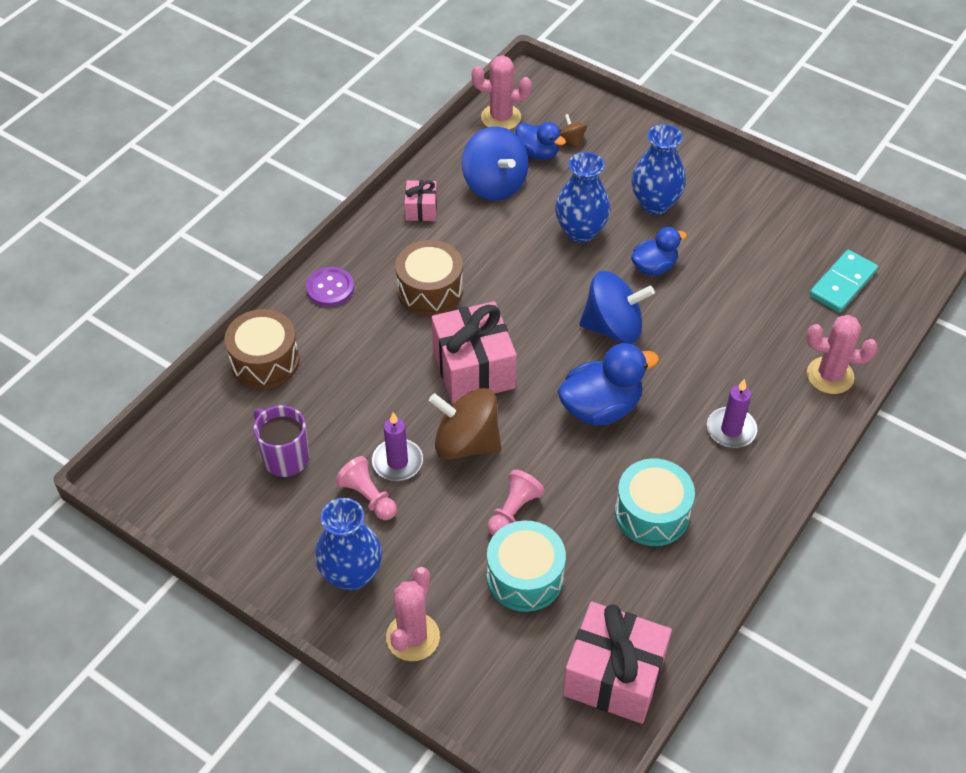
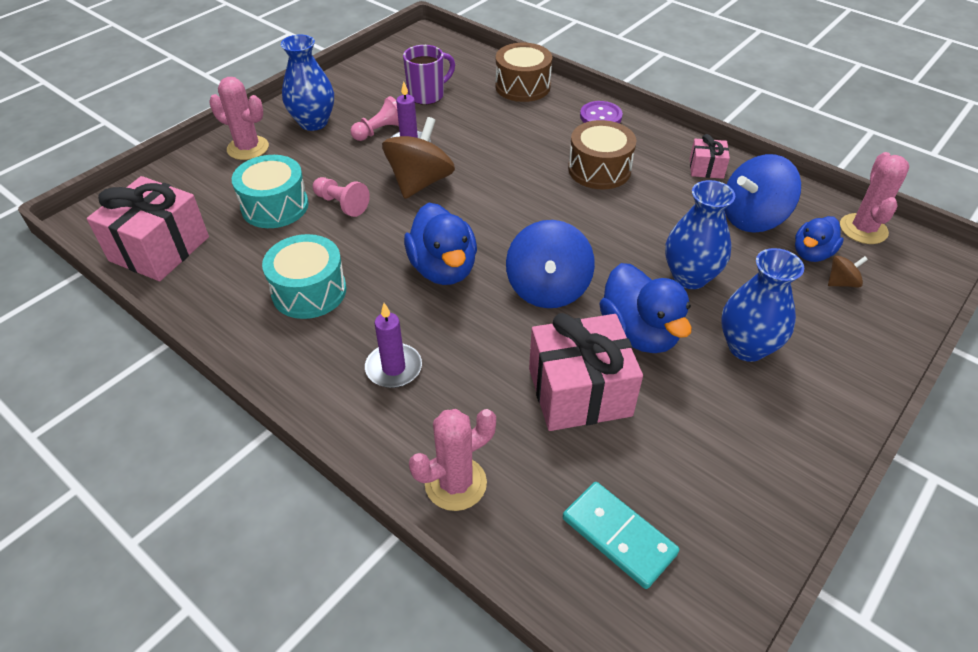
camera: 95 degrees right, 5 degrees down
(473, 369) = (502, 190): pink gift -> pink gift (579, 392)
(654, 267) = (639, 333): blue duck -> blue duck, size x1.60
(830, 375) = (455, 483): pink cactus -> pink cactus turned 45 degrees clockwise

